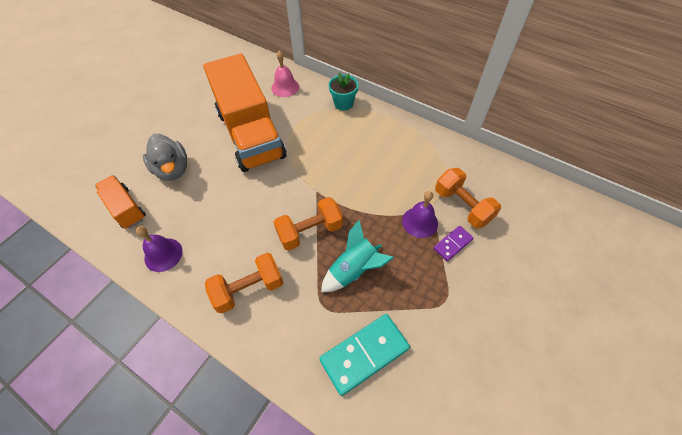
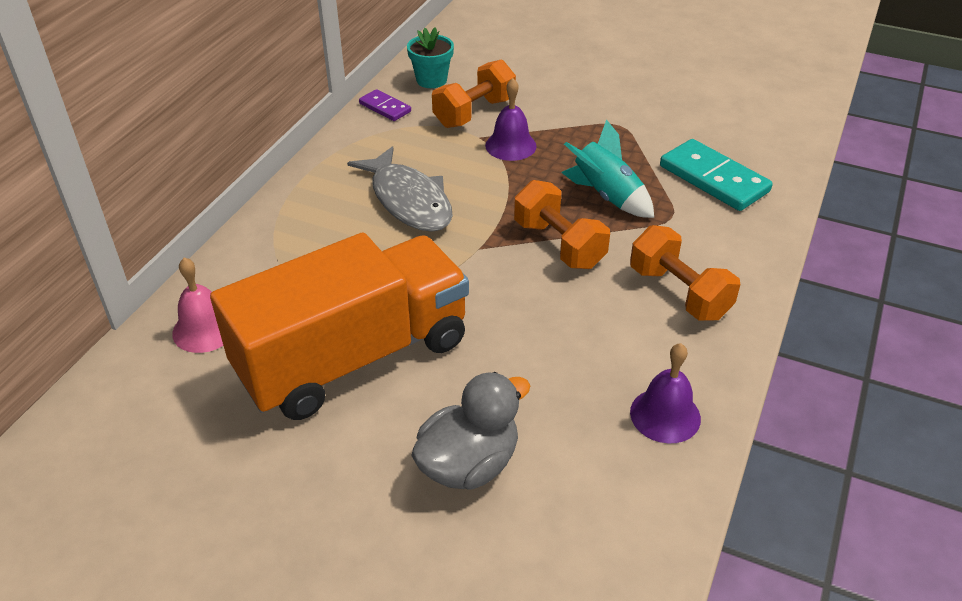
camera: 100 degrees left, 15 degrees down
(126, 208) = (588, 514): orange truck -> none
(343, 103) = (262, 239): turquoise flower pot -> turquoise flower pot (431, 80)
(366, 162) = (408, 200): none -> grey fish
(452, 244) = (537, 120): purple domino -> purple domino (385, 107)

